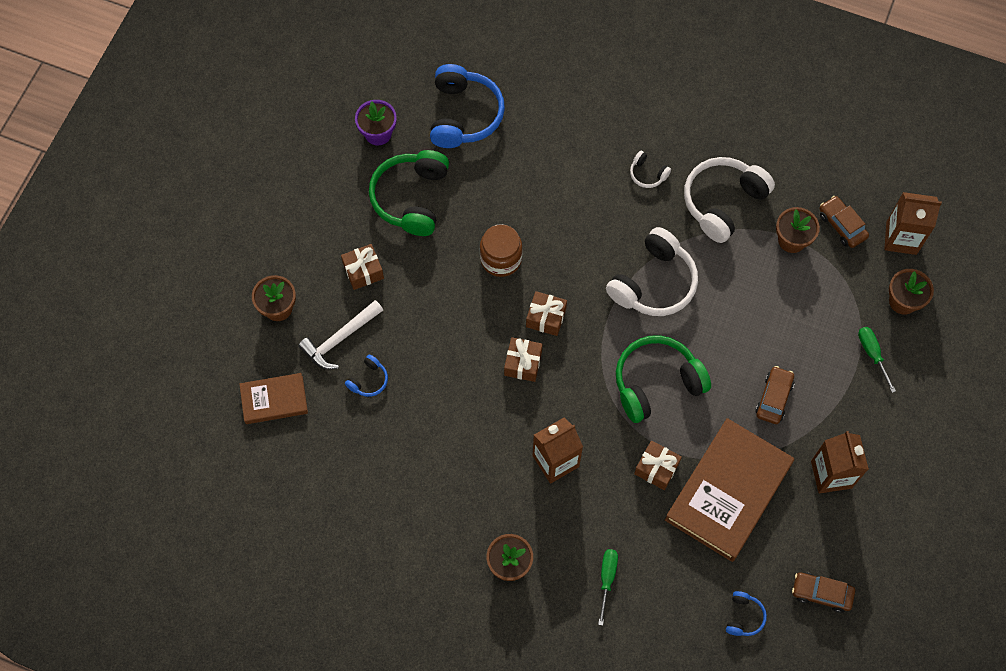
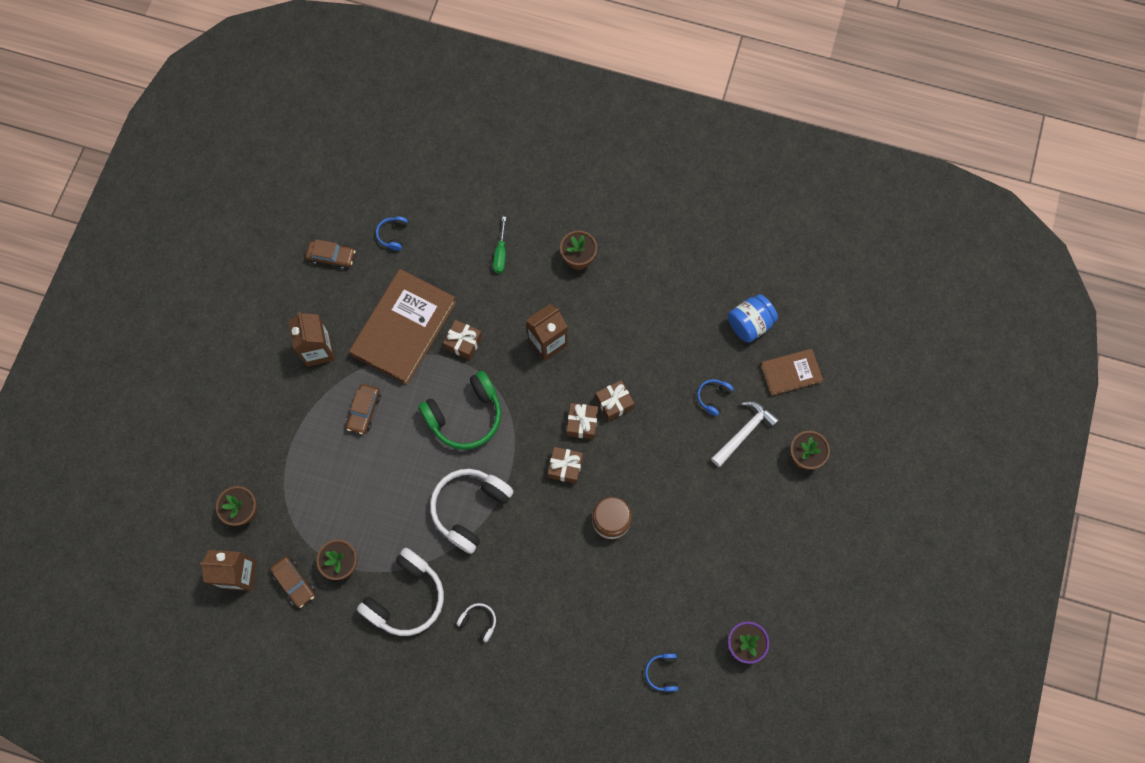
camera: 175 degrees right, 5 degrees up
(311, 462) = (749, 324): none -> blue jar
(363, 271) = (734, 498): brown gift -> brown gift (614, 403)
(411, 198) = (701, 576): green headphones -> none
(464, 115) = (662, 673): blue headphones -> blue headphones, size x0.46
(872, 354) = (276, 458): green screwdriver -> none

